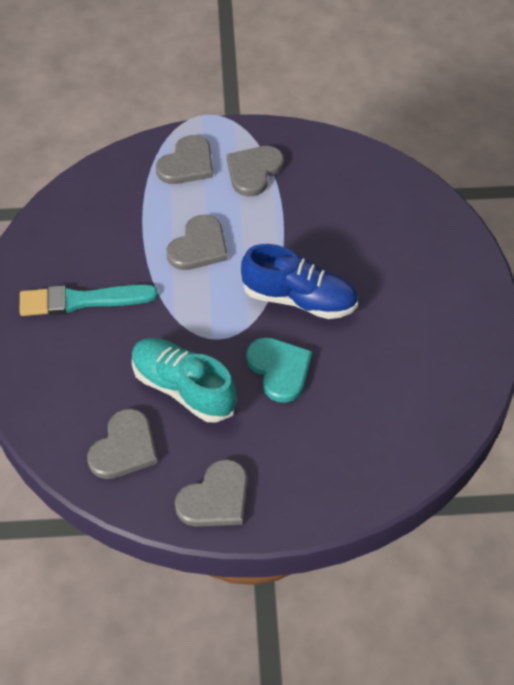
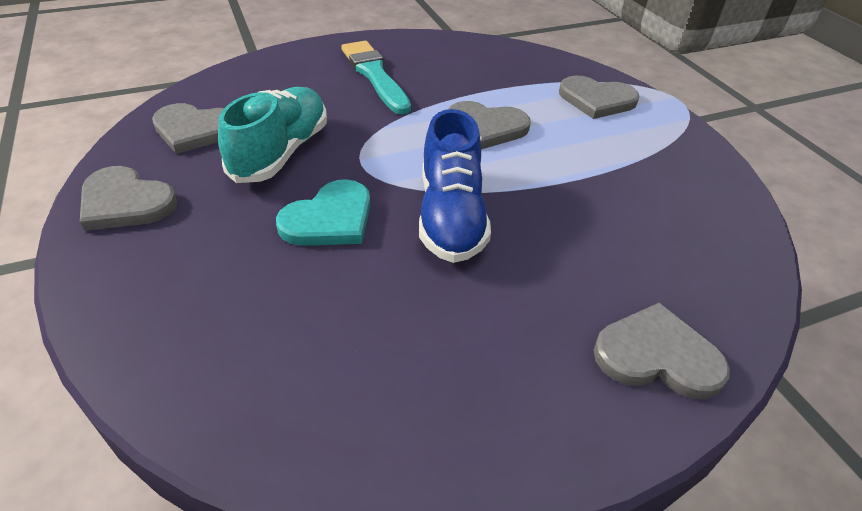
camera: 70 degrees right, 10 degrees down
(253, 171) = (628, 144): grey heart -> grey heart (657, 356)

